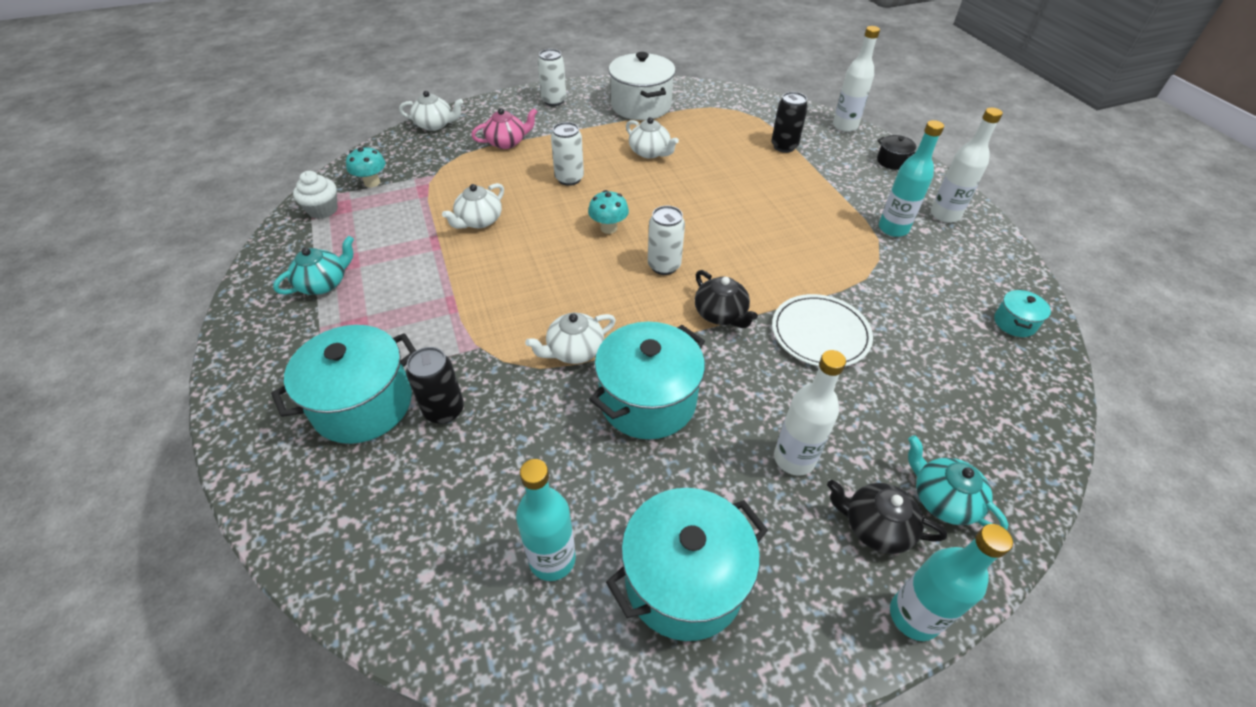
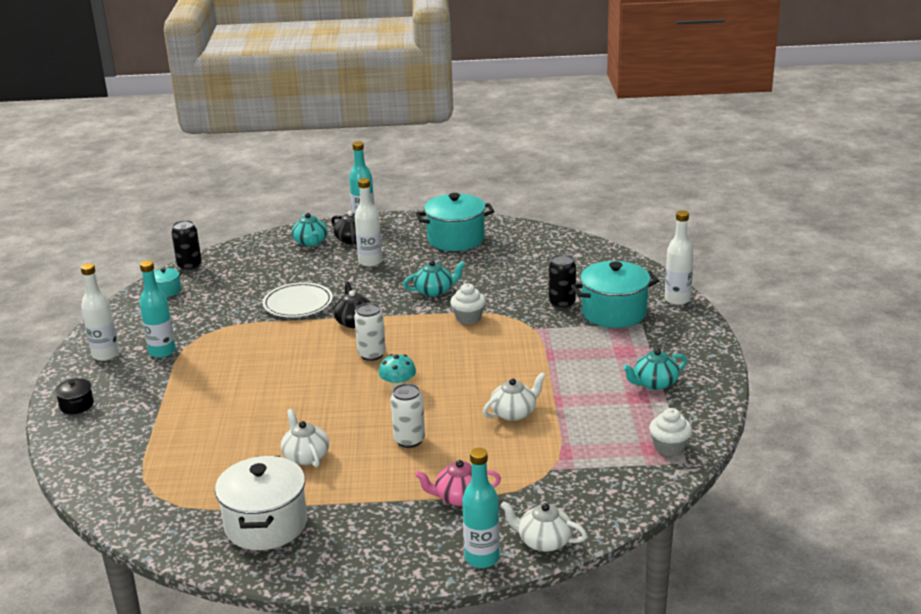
camera: 160 degrees left, 20 degrees down
(372, 182) = (621, 470): turquoise mushroom -> none
(552, 559) = (515, 251): turquoise bottle -> turquoise bottle (482, 558)
(554, 101) = (373, 555): white can -> none
(574, 350) = (468, 318): white teapot -> white cupcake
(647, 400) = (434, 291): turquoise pot -> turquoise teapot
(784, 146) = (159, 439): black can -> black can (189, 266)
(845, 126) = (64, 452): white bottle -> white bottle (677, 299)

